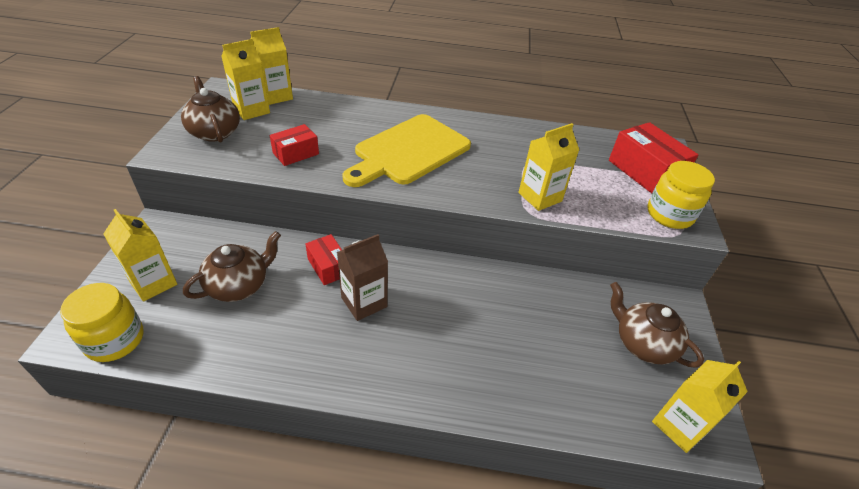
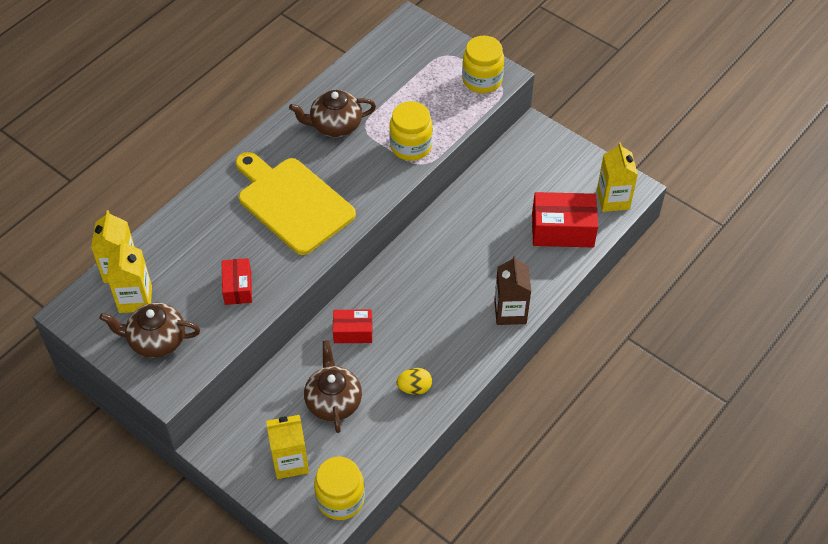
camera: 55 degrees left, 10 degrees up
(286, 343) = (414, 388): none -> yellow egg
(364, 302) = (407, 323): brown carton -> brown carton (510, 312)
(409, 151) = (292, 203): yellow cutting board -> yellow cutting board turned 150 degrees clockwise
(540, 197) = (411, 146): yellow carton -> yellow jar
(643, 343) = (549, 175): brown teapot -> brown teapot (335, 125)
(645, 171) = (428, 59): red box -> red box (562, 230)

